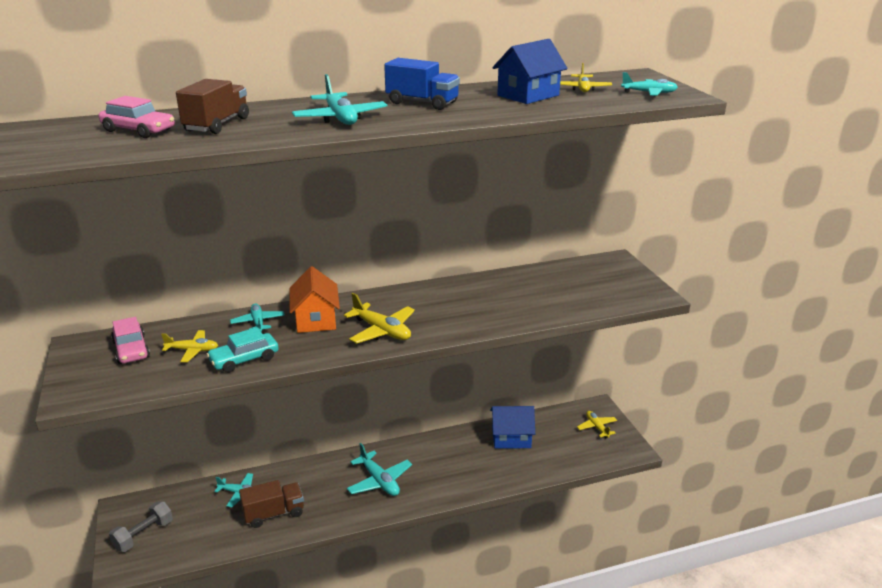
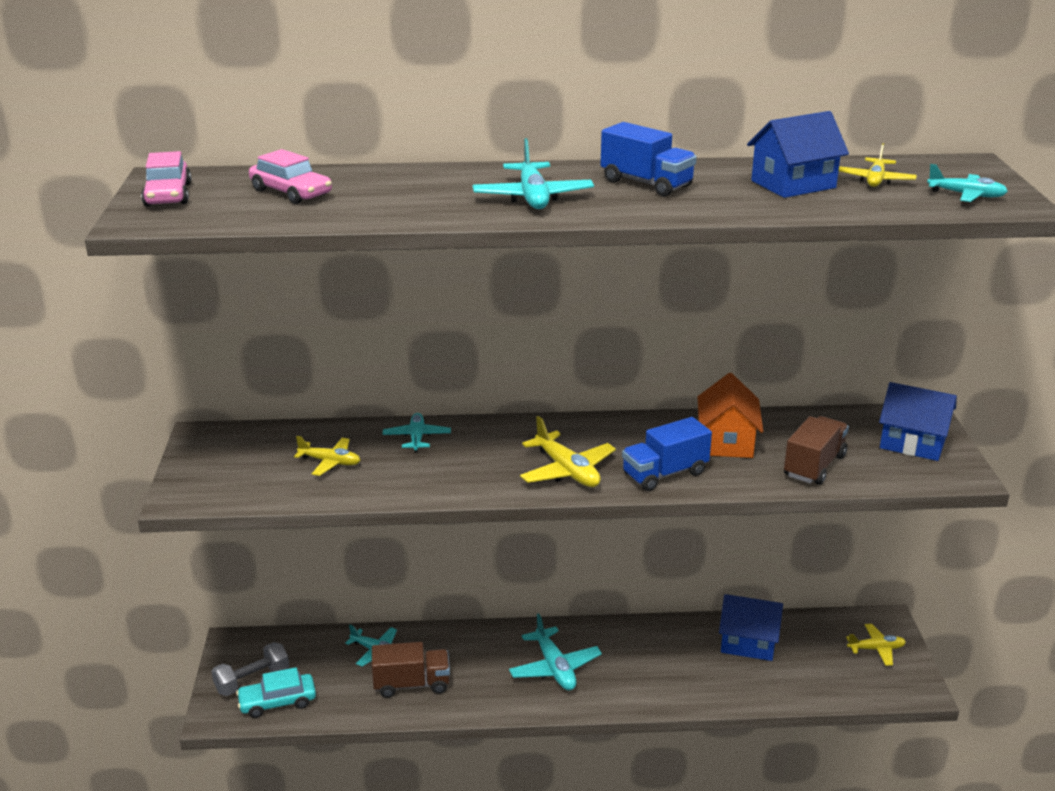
camera: 15 degrees right, 0 degrees up
(131, 349) = (260, 450): pink car -> pink car (168, 195)
(217, 125) = (382, 193): brown truck -> brown truck (814, 466)
(244, 359) = (388, 482): turquoise car -> turquoise car (277, 702)
(316, 320) = (488, 444): orange house -> orange house (727, 442)
(454, 323) = (665, 474): none -> blue truck
(597, 427) = (876, 649): yellow plane -> yellow plane turned 90 degrees clockwise
(615, 278) = (912, 443): none -> blue house

